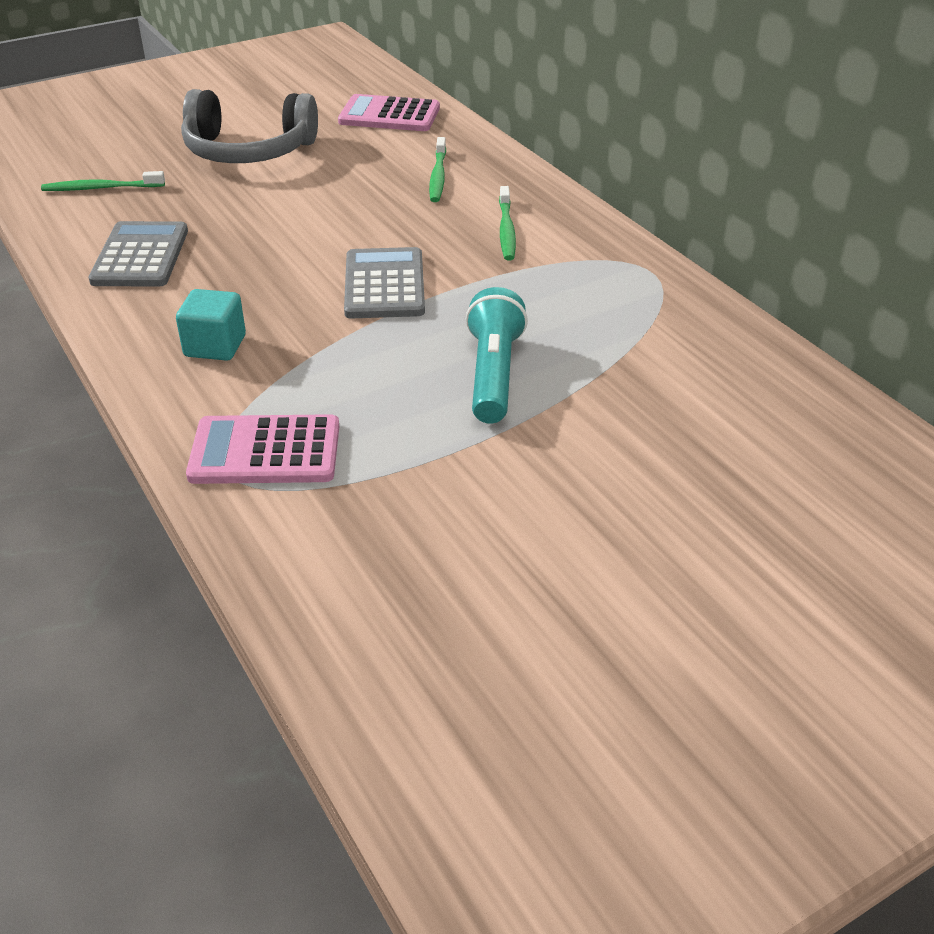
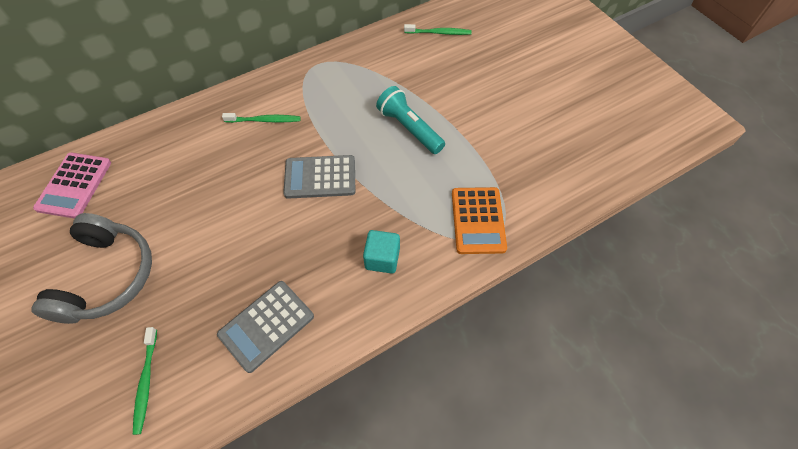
camera: 90 degrees left, 20 degrees up
(140, 256) = (266, 325): grey calculator -> grey calculator turned 45 degrees counterclockwise
(265, 451) = (478, 220): pink calculator -> orange calculator
(438, 176) = (186, 154): green toothbrush -> green toothbrush (439, 33)
(493, 374) = (409, 128): turquoise flashlight -> turquoise flashlight turned 45 degrees clockwise

